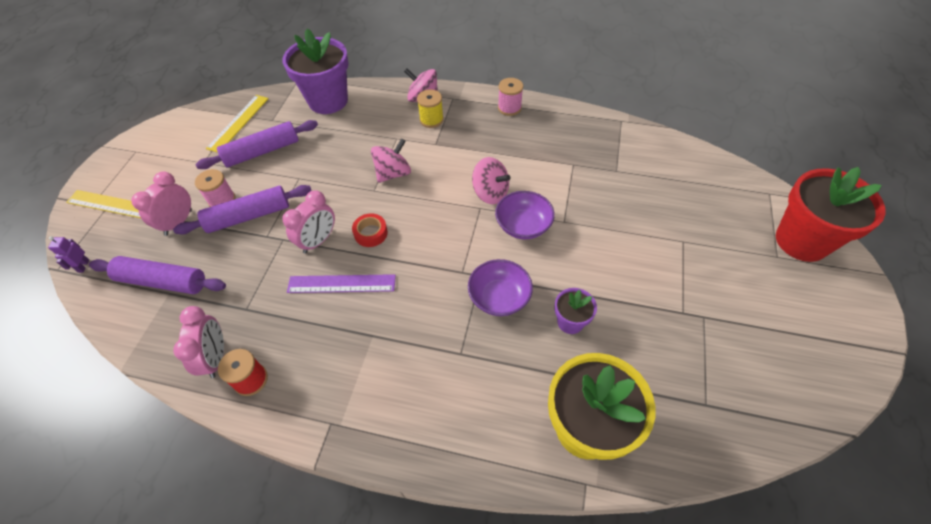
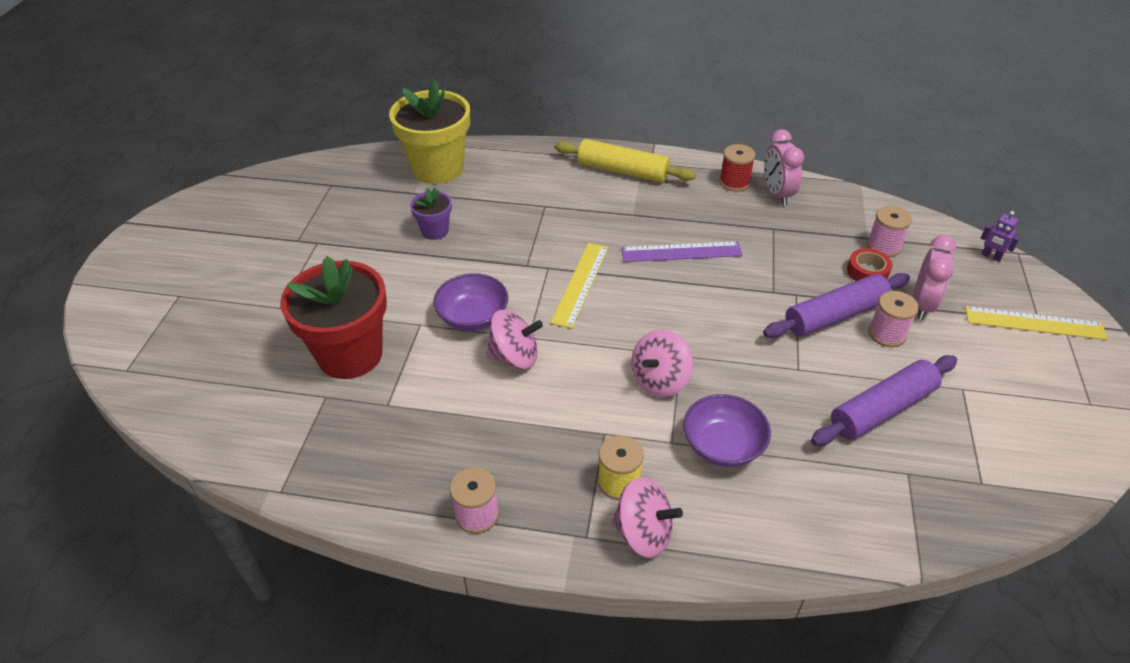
camera: 175 degrees right, 10 degrees down
(83, 266) = (991, 256): purple robot -> purple robot turned 135 degrees clockwise
(163, 281) = (883, 246): purple rolling pin -> pink spool
(238, 123) = (964, 464): yellow ruler -> yellow ruler (580, 284)
(318, 241) = (728, 291): pink clock -> none
(328, 101) = (828, 521): purple flower pot -> none
(367, 409) = (622, 171): none -> yellow rolling pin
(371, 233) = (666, 302): red tape -> red tape (867, 272)
(490, 193) = (514, 356): pink spinning top -> pink spinning top turned 150 degrees clockwise
(499, 297) = (506, 247): purple bowl -> purple bowl (723, 445)
(801, 241) = (136, 312): red flower pot -> red flower pot (350, 355)

